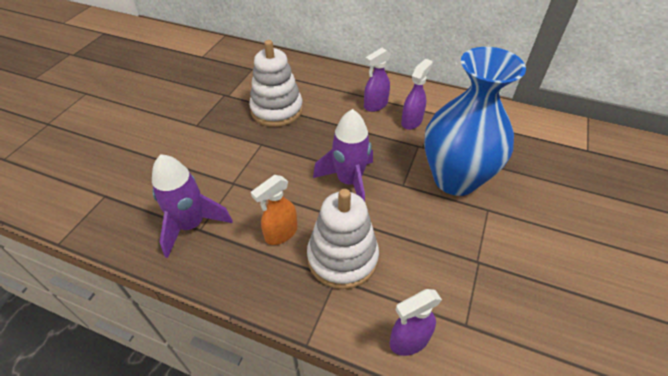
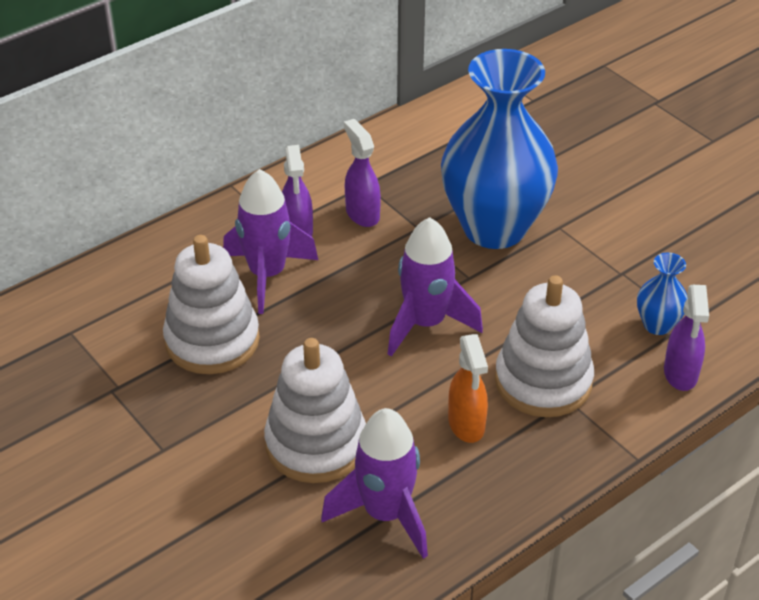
camera: 60 degrees left, 5 degrees down
(228, 175) = (316, 444): none -> white stacking toy
(336, 108) = (267, 275): none -> purple rocket
(446, 304) = (657, 325): none -> blue vase

